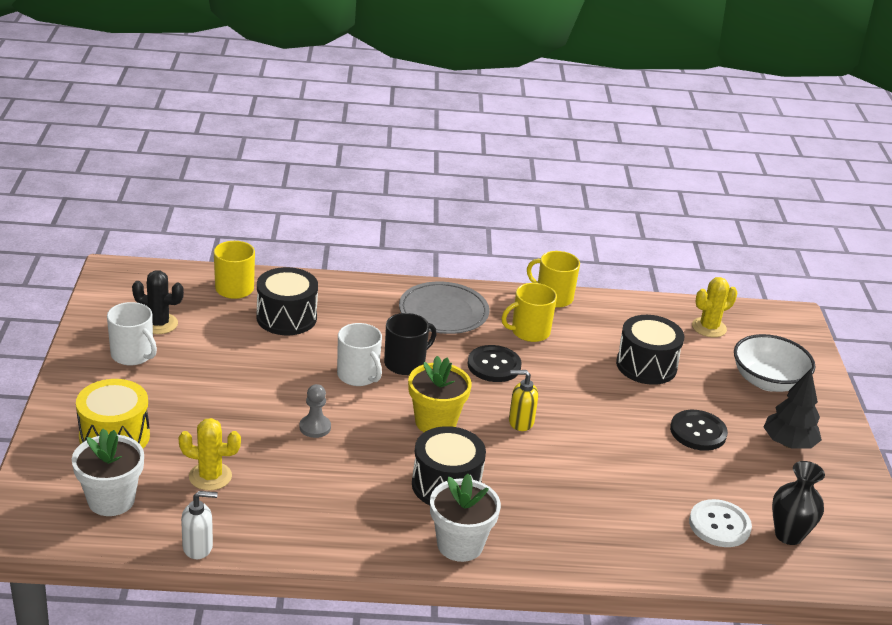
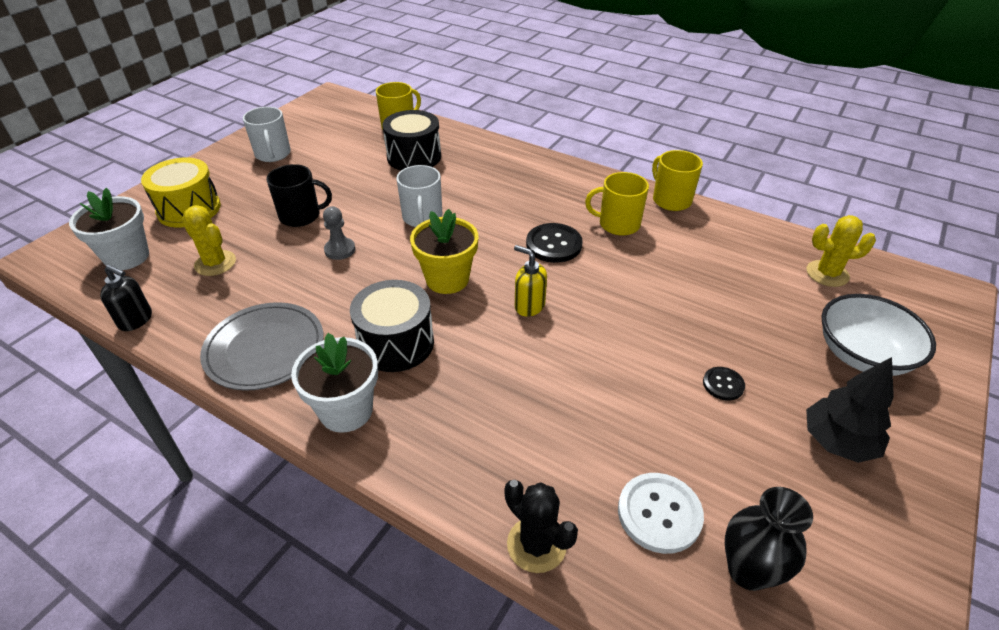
camera: 35 degrees right, 10 degrees up
(159, 324) = (316, 138): black cactus -> black cactus (536, 544)
(198, 547) = (136, 320): white soap dispenser -> black soap dispenser
(405, 363) = (473, 219): black mug -> black mug (301, 216)
(443, 312) = (551, 186): grey plate -> grey plate (265, 349)
(646, 366) = (718, 292): black drum -> none
(698, 432) = (723, 384): black button -> black button, size x0.57

